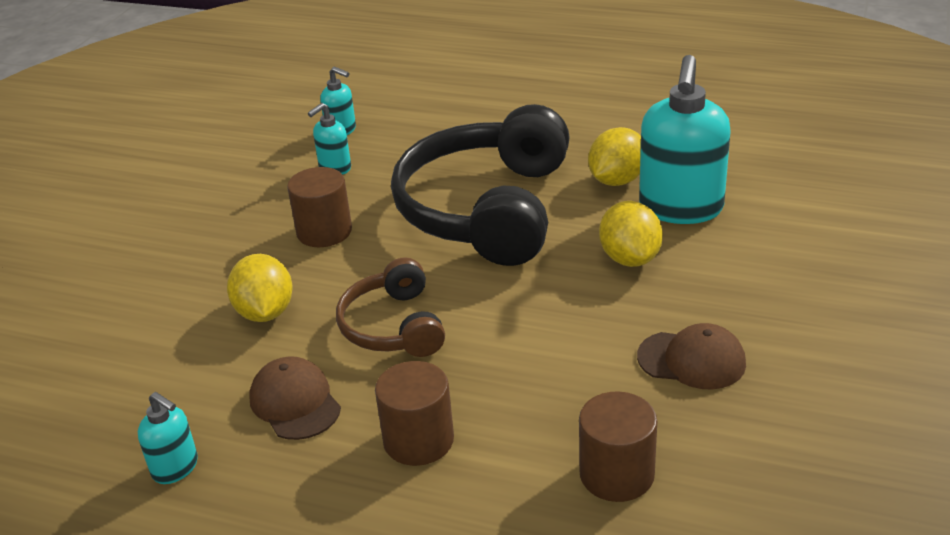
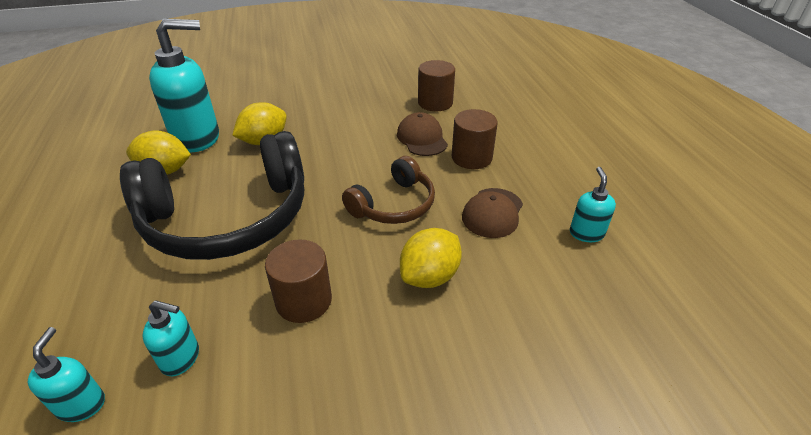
camera: 125 degrees left, 5 degrees up
(691, 360) = (344, 104): brown cap -> brown cap (422, 138)

